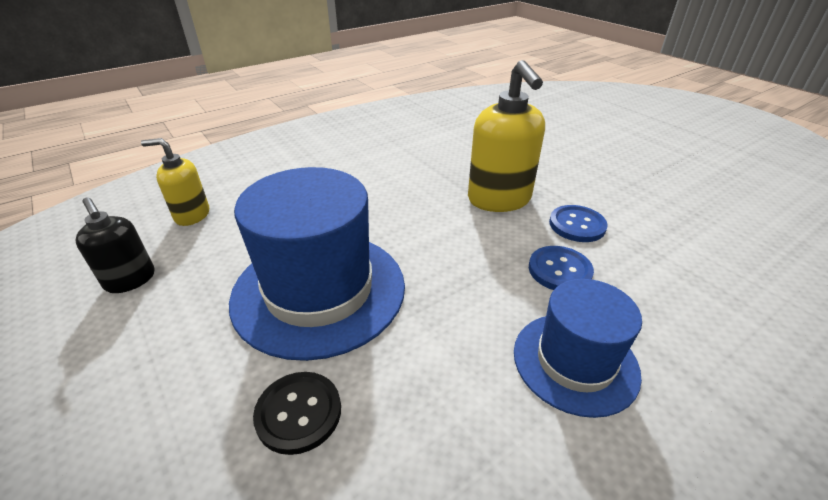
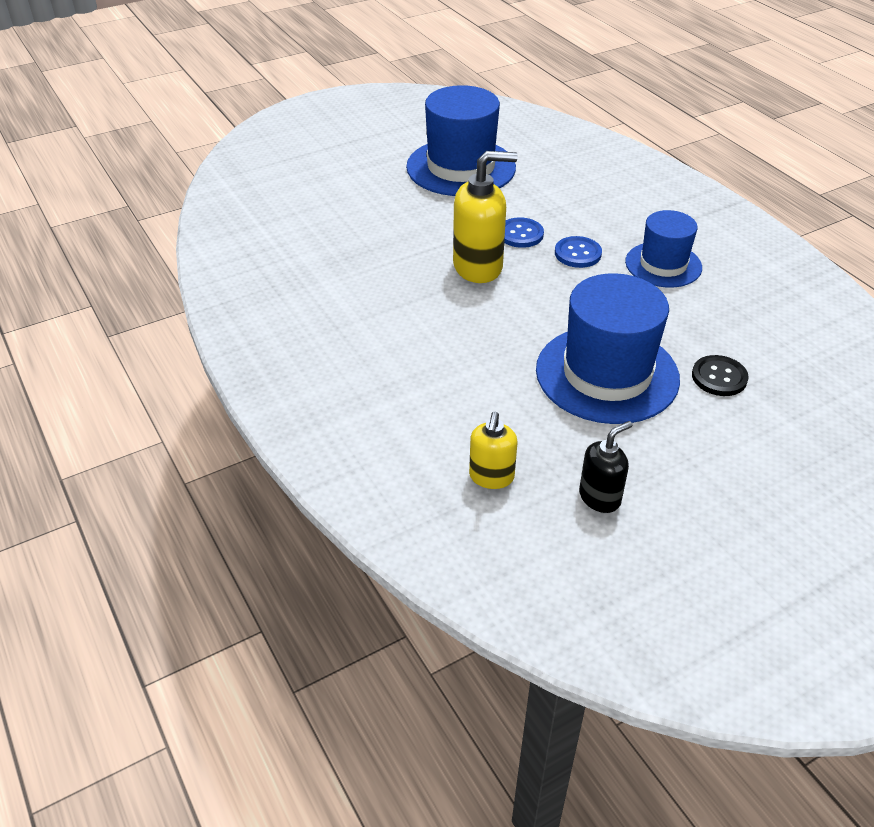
camera: 85 degrees left, 5 degrees up
(687, 182) = (461, 167): none -> blue hat

